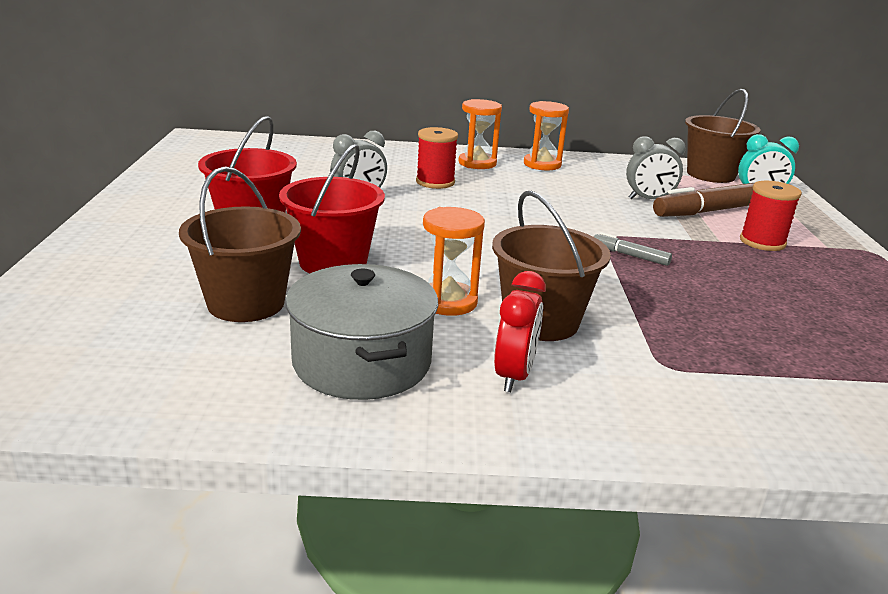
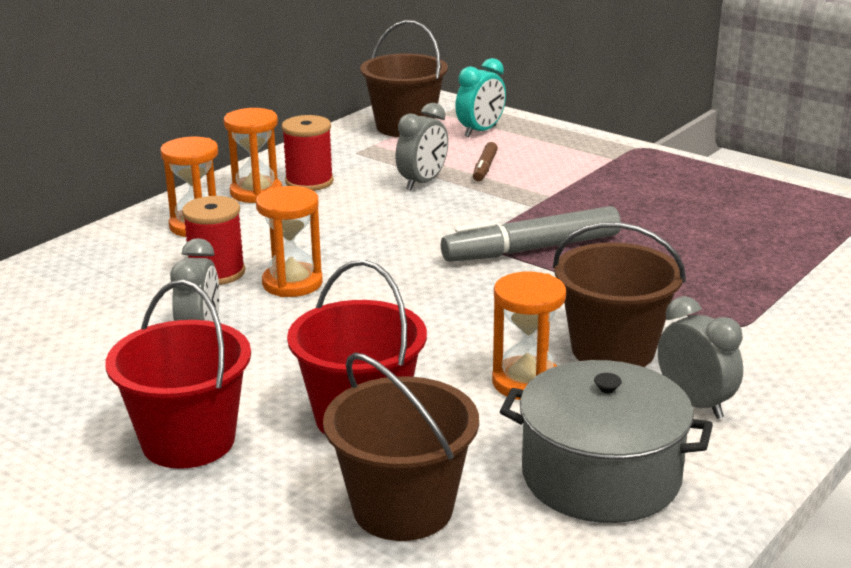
camera: 50 degrees left, 0 degrees up
(456, 202) = (292, 283): none -> orange hourglass
(514, 376) = (695, 404): red clock -> grey clock
(630, 255) = (531, 249): grey marker -> grey marker, size x2.05
(711, 211) = (484, 168): brown marker -> brown marker, size x0.49
(762, 242) = (573, 179): red spool -> red spool (309, 182)

